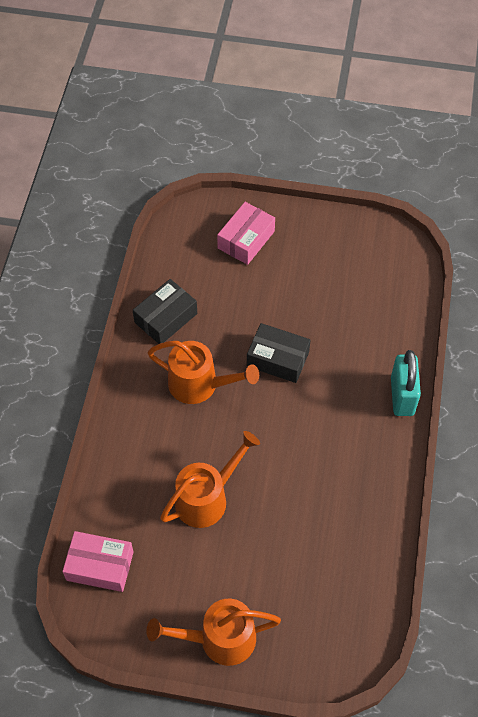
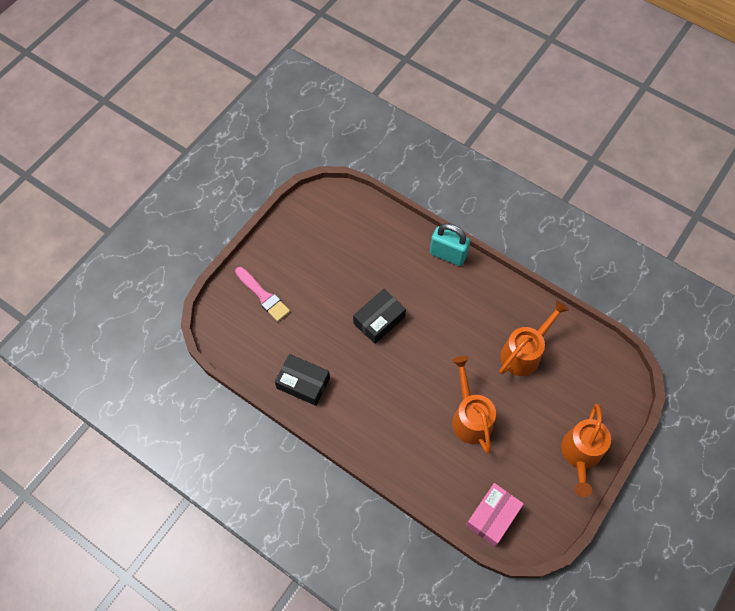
camera: 65 degrees left, 5 degrees up
(166, 318) = (303, 383): black box -> black box turned 45 degrees counterclockwise
(200, 385) = (375, 383): orange watering can -> orange watering can (524, 352)
(246, 240) = (263, 295): pink box -> pink brush

